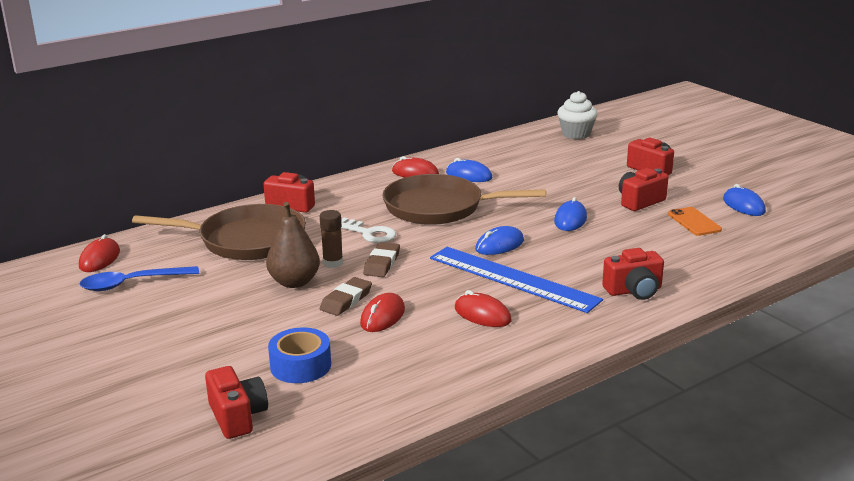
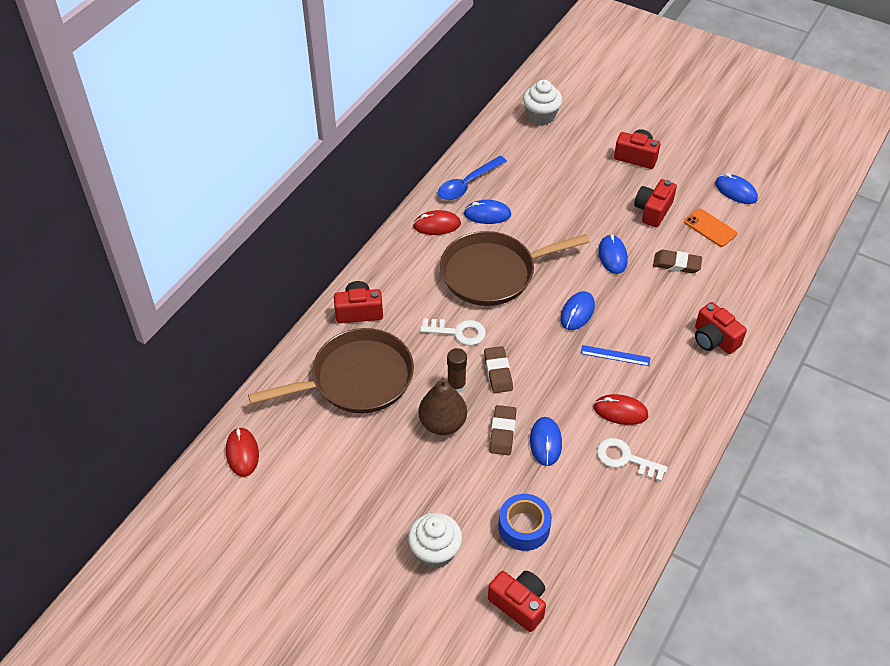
camera: 25 degrees left, 25 degrees up
(132, 283) = (302, 477): blue spoon -> blue spoon (467, 184)
(196, 358) = (435, 551): none -> white cupcake
(382, 316) = (545, 442): red mouse -> blue mouse
(456, 347) = (625, 459): none -> white key
(513, 278) = (615, 355): blue ruler -> blue ruler, size x0.42
(634, 291) = (714, 339): red camera -> red camera turned 90 degrees clockwise
(635, 236) = (676, 264): none -> brown eraser

